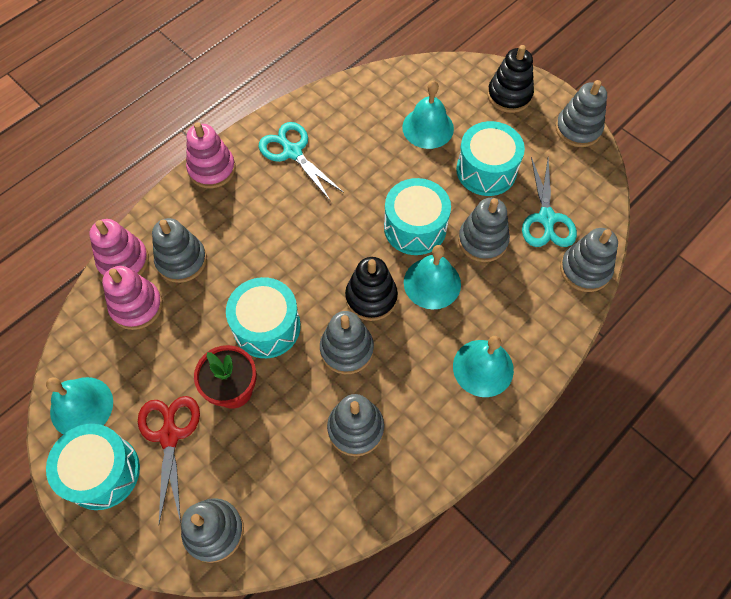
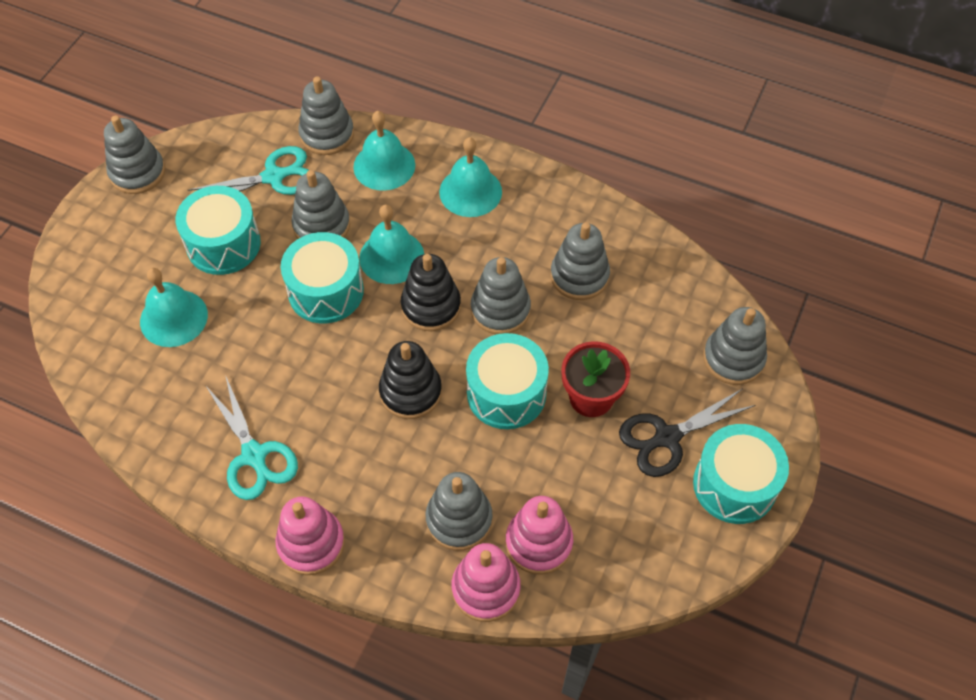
camera: 110 degrees left, 5 degrees down
(81, 406) = (680, 542): turquoise bell -> turquoise bell (384, 166)
(169, 435) = (666, 437): red scissors -> black scissors
(292, 152) = (254, 456): turquoise scissors -> turquoise scissors turned 60 degrees counterclockwise
(509, 95) = (100, 247): black stacking toy -> black stacking toy (410, 392)

